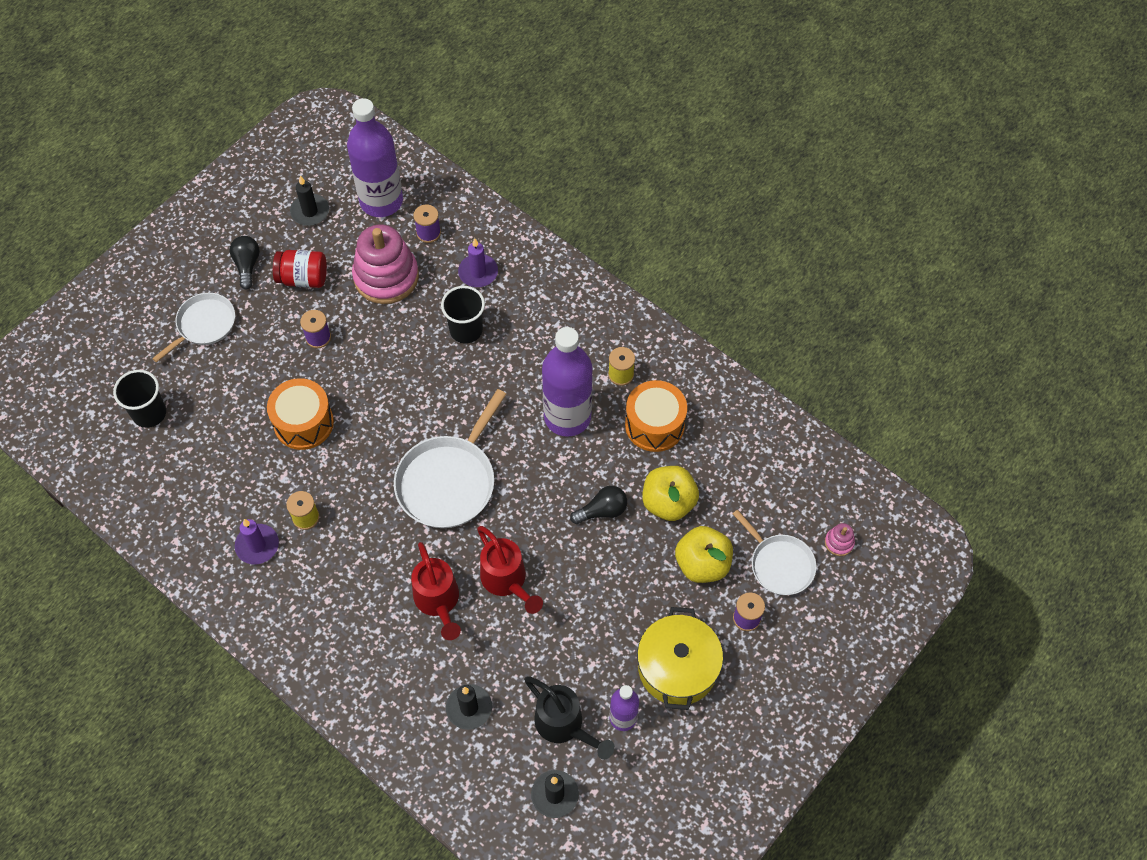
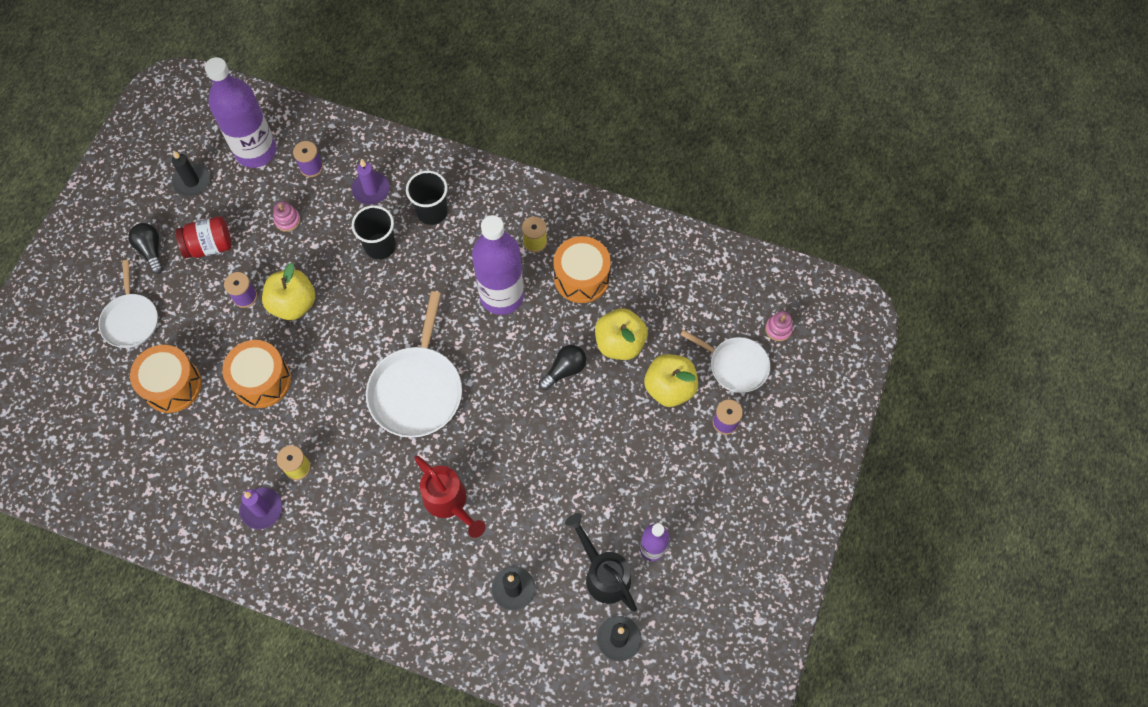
camera: 20 degrees left, 5 degrees up
(149, 413) = (110, 420): black cup -> black cup (432, 212)
(204, 325) = (131, 320): white pan -> white pan turned 150 degrees clockwise
(218, 399) = (172, 385): none -> orange drum
(361, 359) = (293, 304): none -> yellow apple
(386, 277) = (287, 220): pink stacking toy -> pink stacking toy, size x0.41
(507, 581) = (504, 462): red watering can -> none
(564, 725) = (603, 574): black watering can -> black watering can turned 150 degrees counterclockwise
(677, 667) = (682, 487): yellow pot -> none

